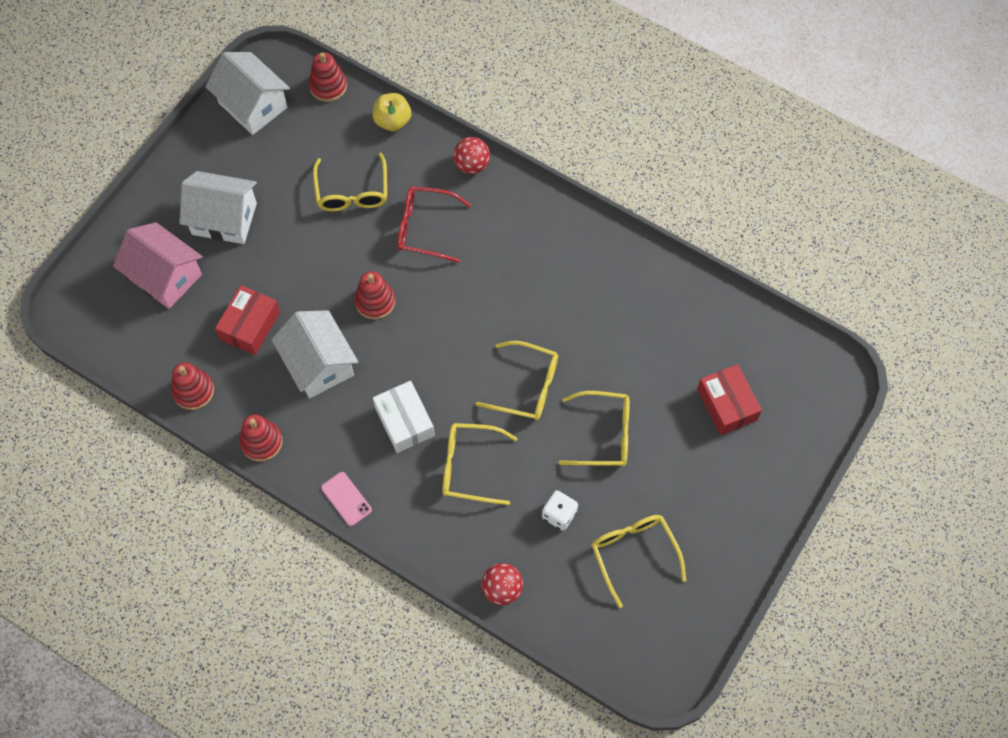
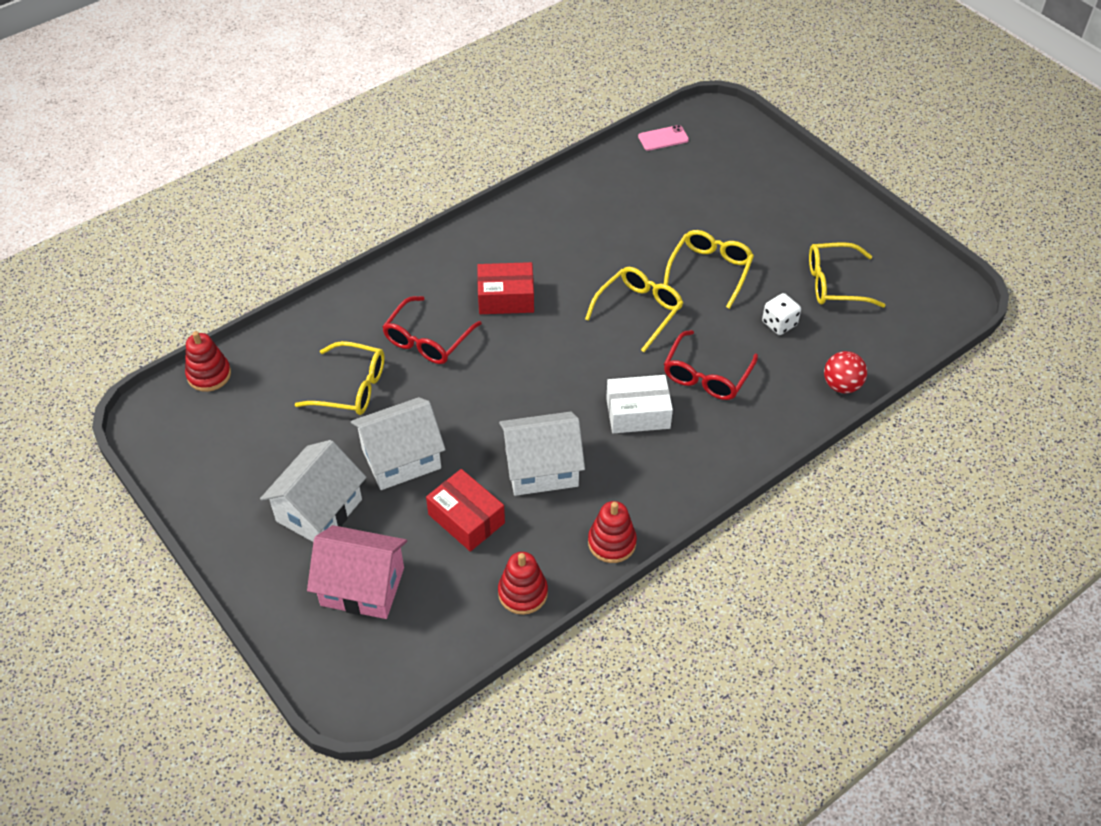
camera: 70 degrees left, 15 degrees down
(165, 276) = (362, 586): pink house -> pink house turned 45 degrees clockwise
(253, 105) = (189, 447): white house -> white house (401, 458)
(346, 499) = (705, 484): pink phone -> pink phone (663, 138)
(375, 301) = (491, 402): red stacking toy -> none
(392, 121) = (287, 333): yellow apple -> none
(470, 467) = (706, 375): yellow glasses -> red glasses
(472, 164) = (376, 285): red ball -> none
(727, 404) = (713, 184): red box -> red box (506, 298)

